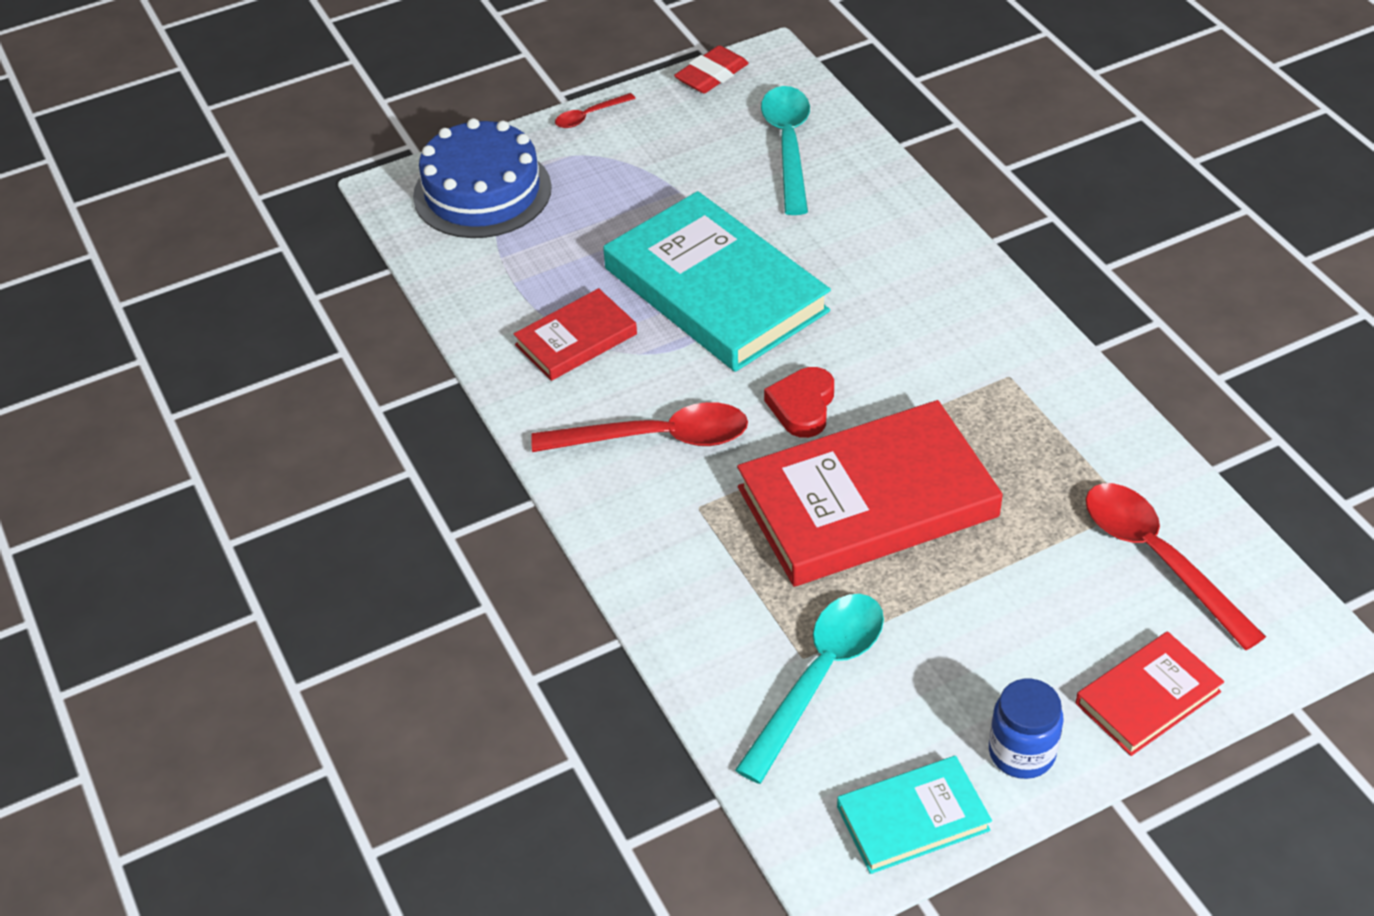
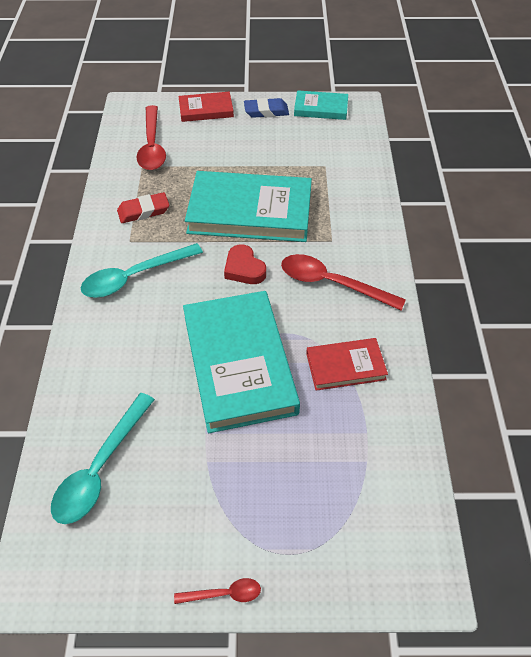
camera: 155 degrees left, 5 degrees up
(482, 192) = (354, 542): blue cake -> none
(711, 75) = (92, 591): red eraser -> red eraser (143, 211)
(802, 406) = (244, 269): red heart -> red heart turned 105 degrees clockwise
(819, 678) = (323, 157): turquoise spoon -> turquoise spoon (134, 277)
(867, 502) = (250, 212): red book -> turquoise book
(1021, 752) = (266, 111): blue jar -> blue eraser

